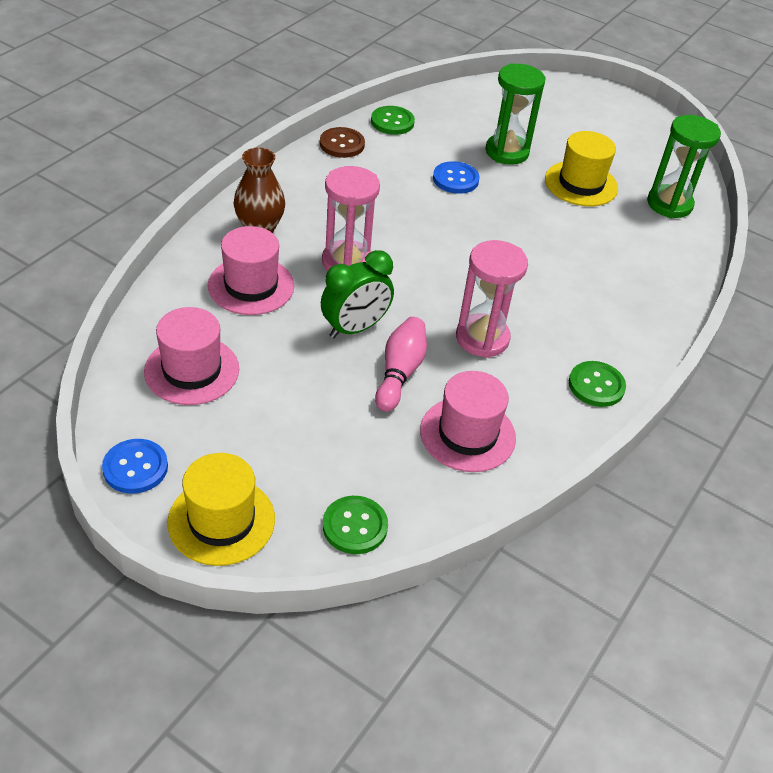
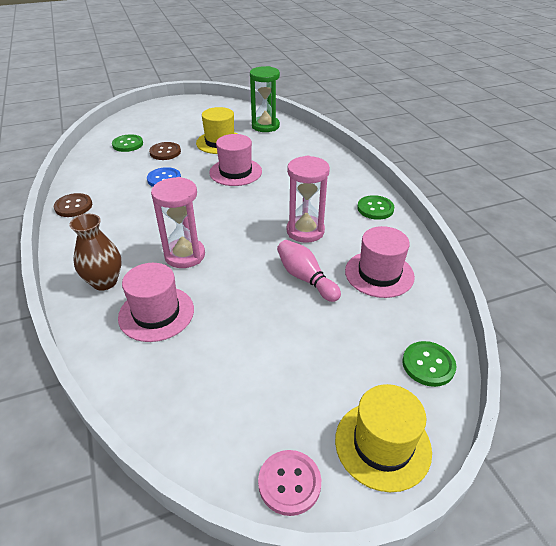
camera: 50 degrees left, 5 degrees down
(135, 468) = (289, 483): blue button -> pink button
(192, 370) = (211, 390): pink hat -> pink hat (235, 172)
(355, 328) = (248, 280): green clock -> none
(392, 122) = (83, 178): green button -> green button (127, 144)
(507, 152) = (165, 152): green hourglass -> brown button

